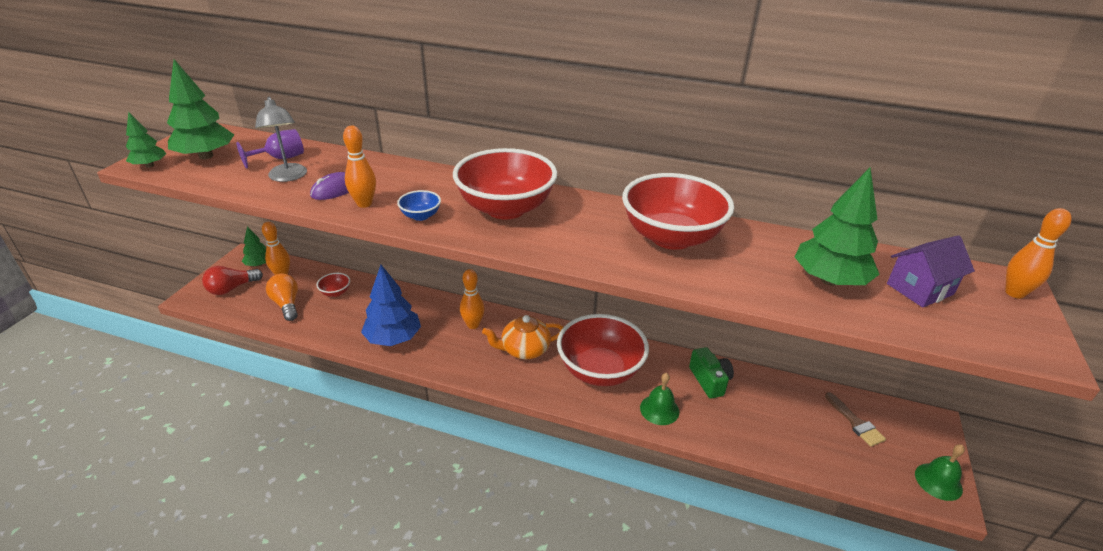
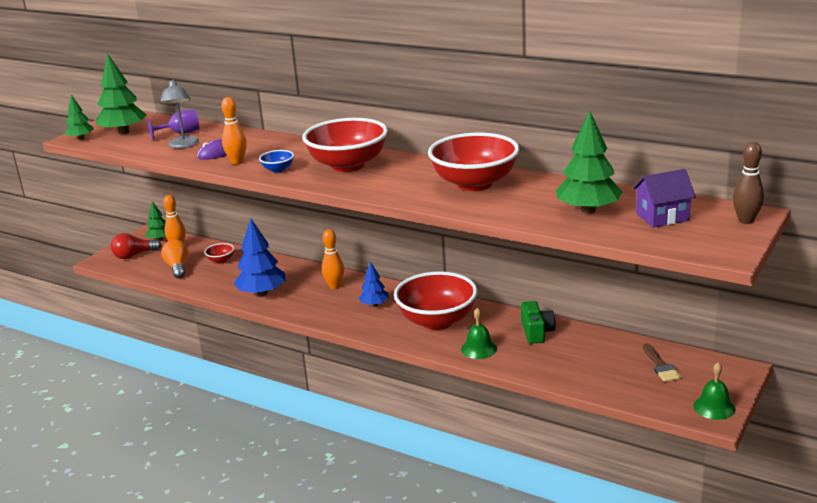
camera: 15 degrees right, 10 degrees down
(524, 349) = (374, 304): orange teapot -> blue tree
(1014, 293) = (746, 220): orange bowling pin -> brown bowling pin

